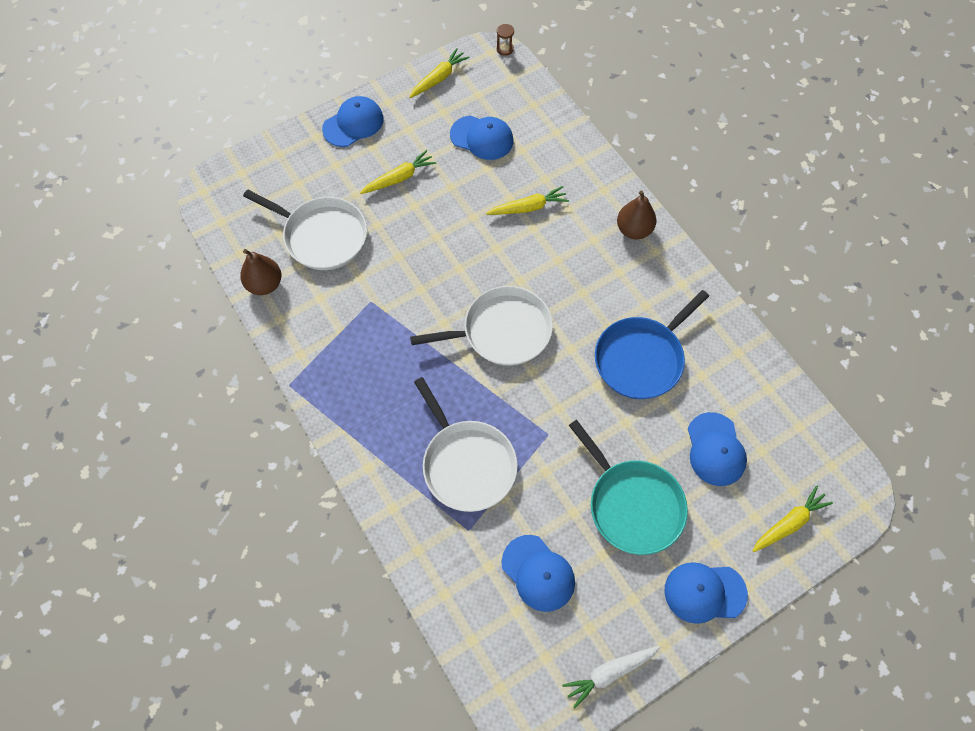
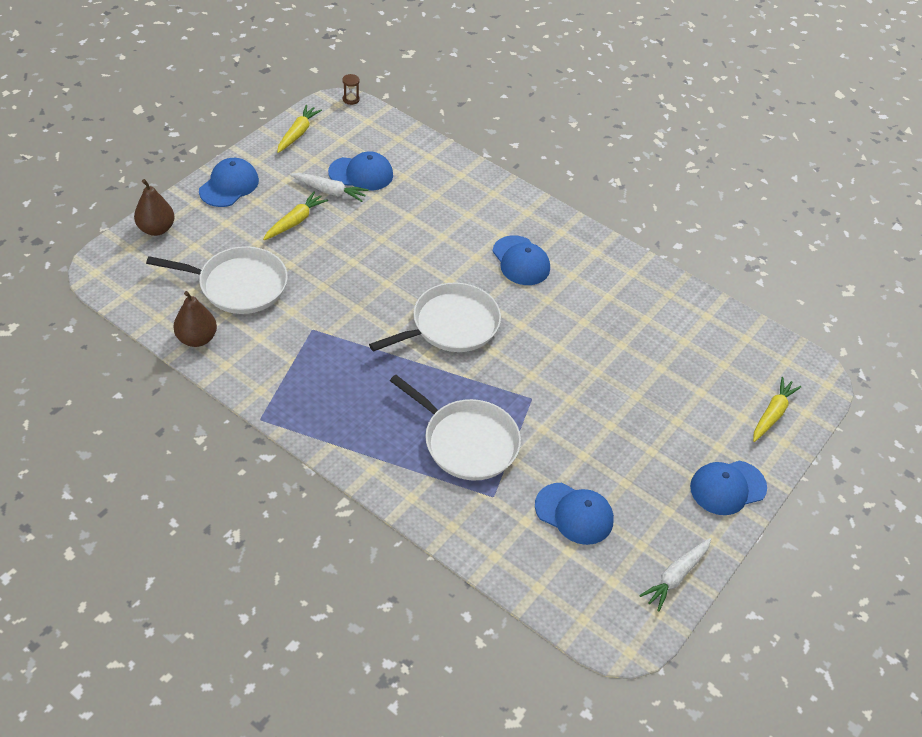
camera: 25 degrees left, 15 degrees down
(444, 151) = (329, 191): none -> white carrot
(528, 207) = (430, 221): yellow carrot -> none
(632, 504) = (633, 435): turquoise pan -> none
(634, 230) = (534, 219): brown pear -> brown pear (156, 229)
(641, 358) = (587, 317): blue pan -> none
(715, 449) = (684, 373): blue cap -> blue cap (521, 261)

